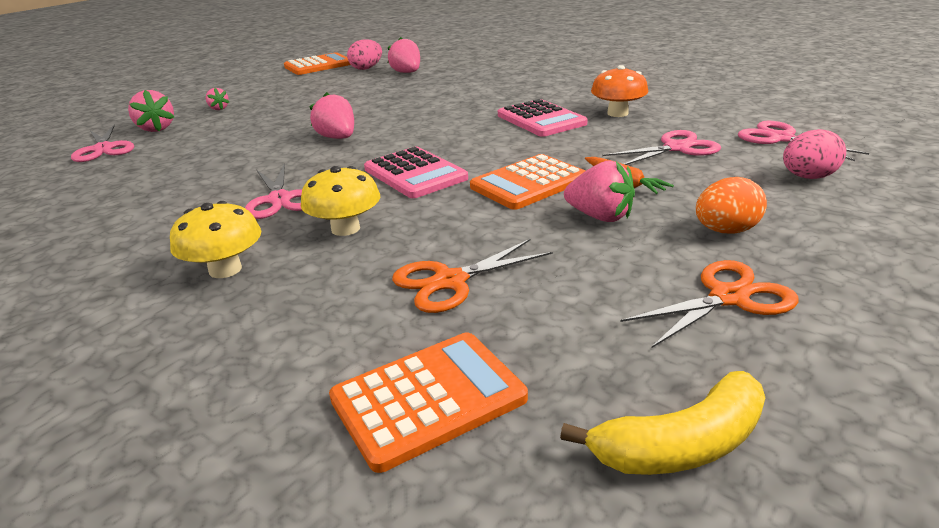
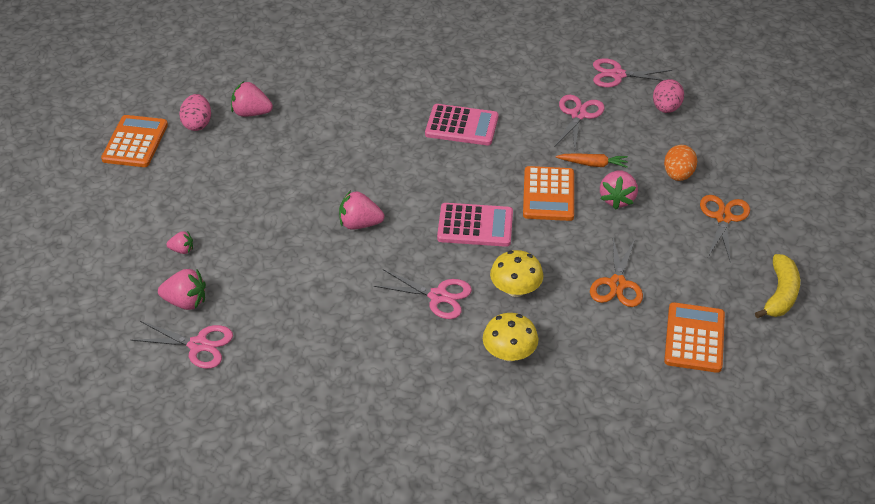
camera: 50 degrees left, 15 degrees up
(600, 216) = (617, 199): pink strawberry -> pink strawberry turned 120 degrees clockwise
(617, 113) = (498, 92): orange mushroom -> none

